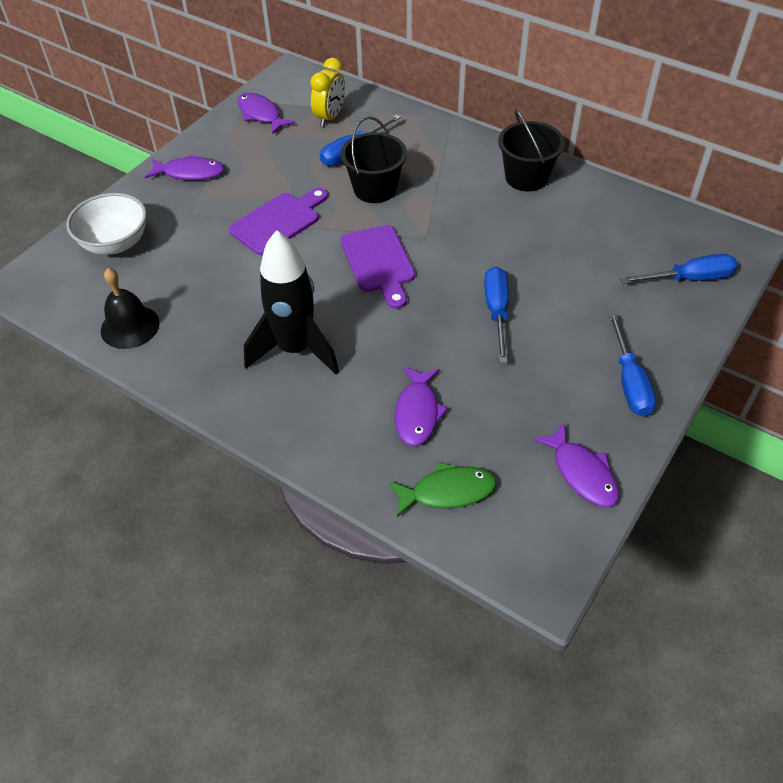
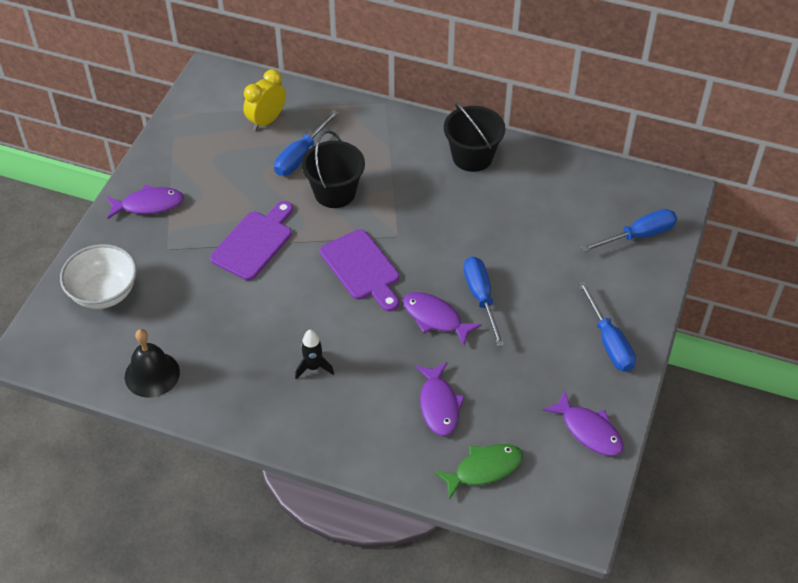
camera: 15 degrees left, 0 degrees up
(261, 114) = (196, 128): purple fish -> purple fish (435, 318)
(295, 349) = (313, 367): black rocket -> black rocket, size x0.45
(330, 117) = (266, 121): yellow clock -> yellow clock turned 150 degrees counterclockwise

